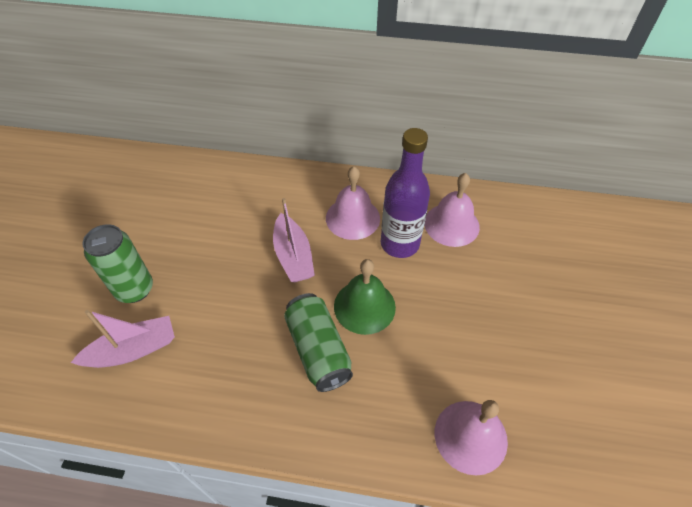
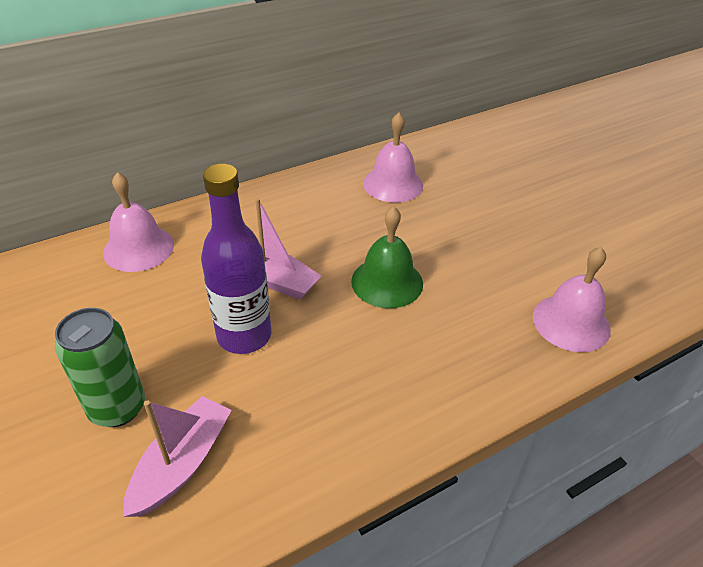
camera: 40 degrees left, 10 degrees down
(318, 350) = (383, 339): green can -> none
(352, 218) = (299, 220): pink bell -> pink bell (138, 248)
(399, 244) = (365, 219): purple bottle -> purple bottle (244, 336)

